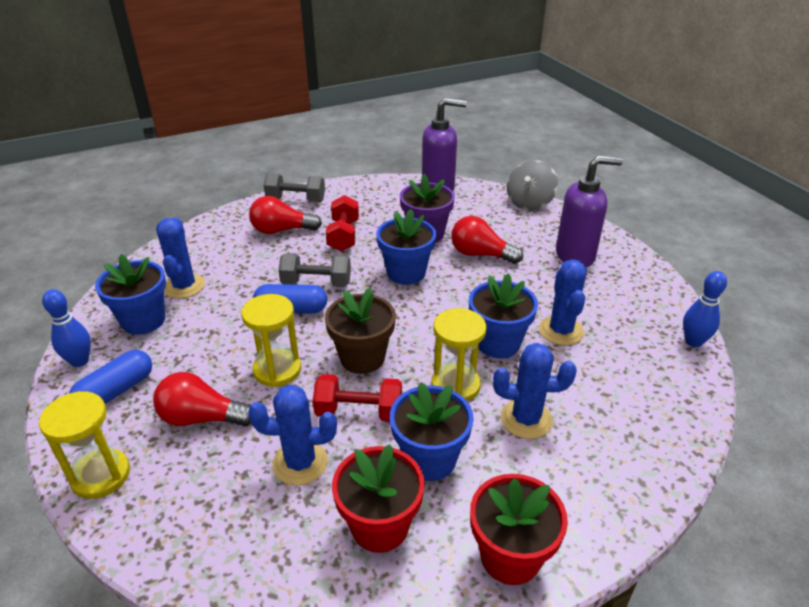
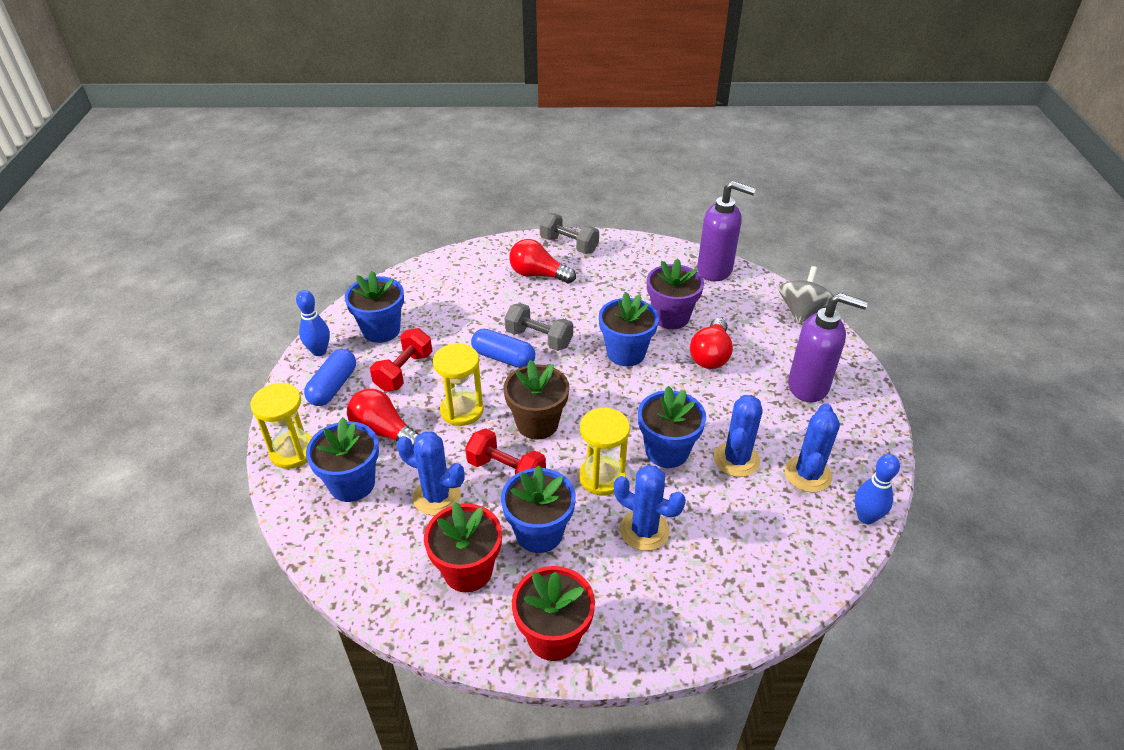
camera: 25 degrees right, 5 degrees up
(116, 391) = (333, 387): blue capsule -> blue capsule turned 45 degrees counterclockwise
(184, 286) = (428, 307): blue cactus -> blue cactus (807, 474)
(194, 484) = (352, 484): none -> blue flower pot
(343, 236) = (591, 296): red dumbbell -> red dumbbell (404, 372)
(480, 254) = (710, 355): red light bulb -> red light bulb turned 120 degrees counterclockwise
(529, 203) = (802, 312): grey spinning top -> grey spinning top turned 150 degrees clockwise

